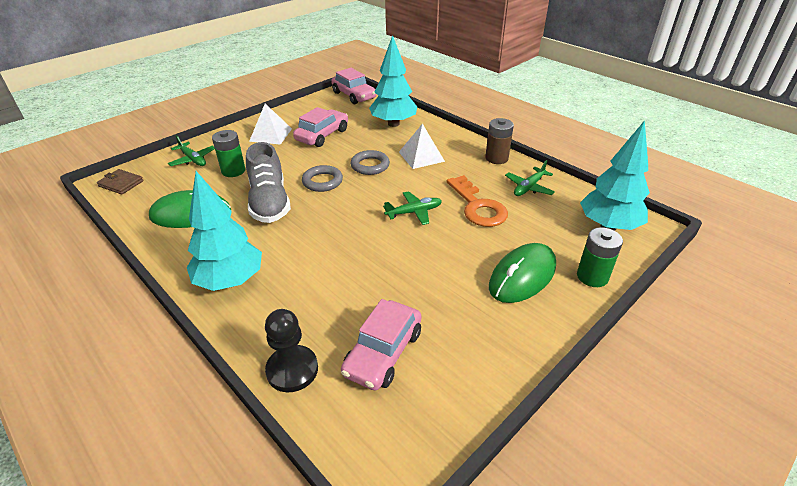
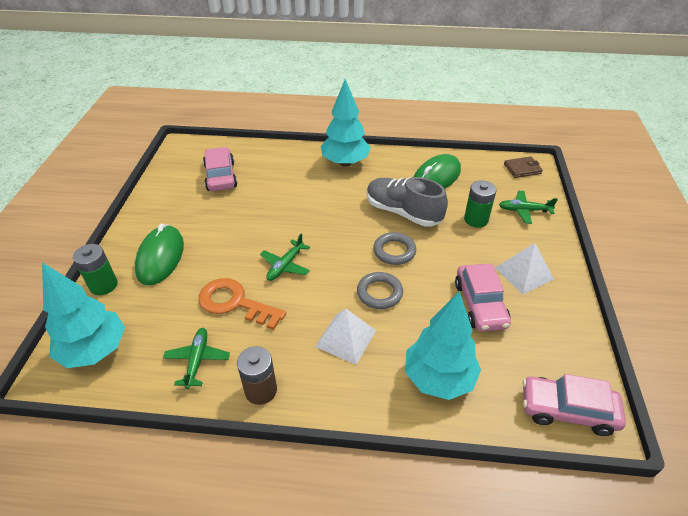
camera: 140 degrees right, 5 degrees up
(292, 370) = (259, 151): black pawn -> none

